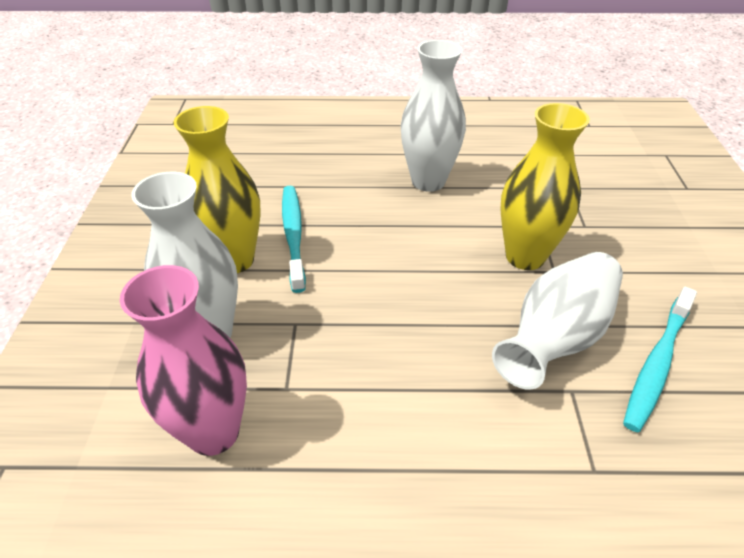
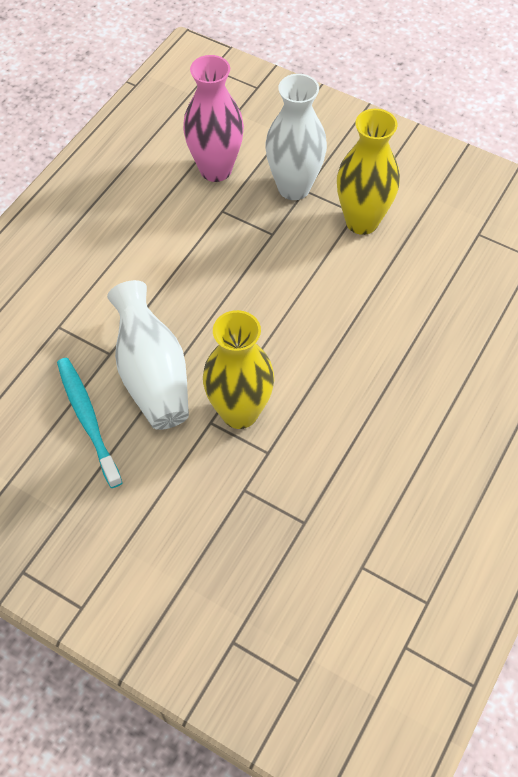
camera: 120 degrees right, 15 degrees up
(293, 235) = (369, 267): turquoise toothbrush -> none
(428, 181) = (388, 402): white vase -> none

